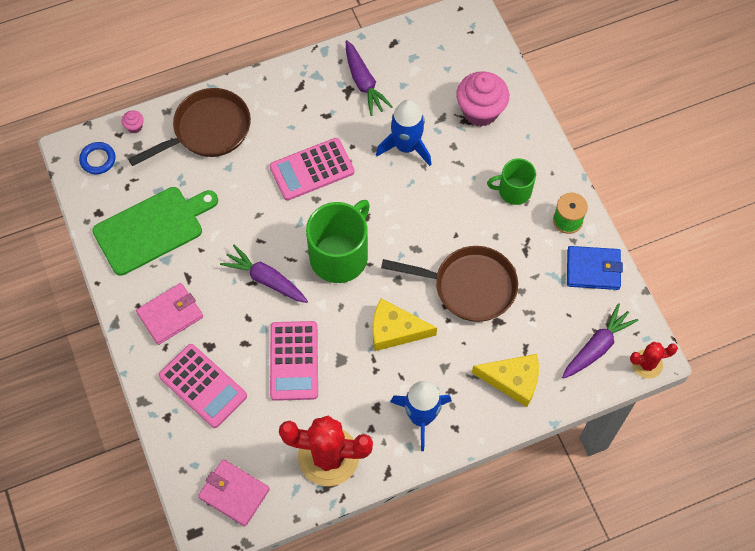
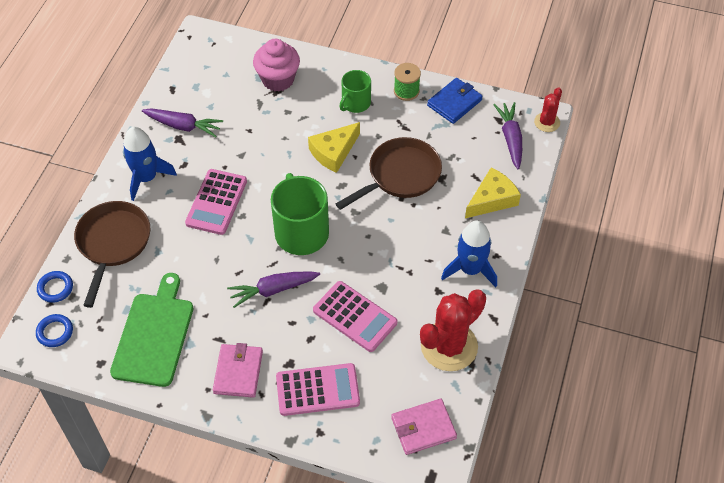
camera: 50 degrees left, 10 degrees down
(134, 127) = (55, 288): pink cupcake -> blue ring
(395, 330) = (391, 239): yellow cheese -> yellow cheese (333, 152)
(406, 146) = (259, 137): blue rocket -> blue rocket (146, 178)

